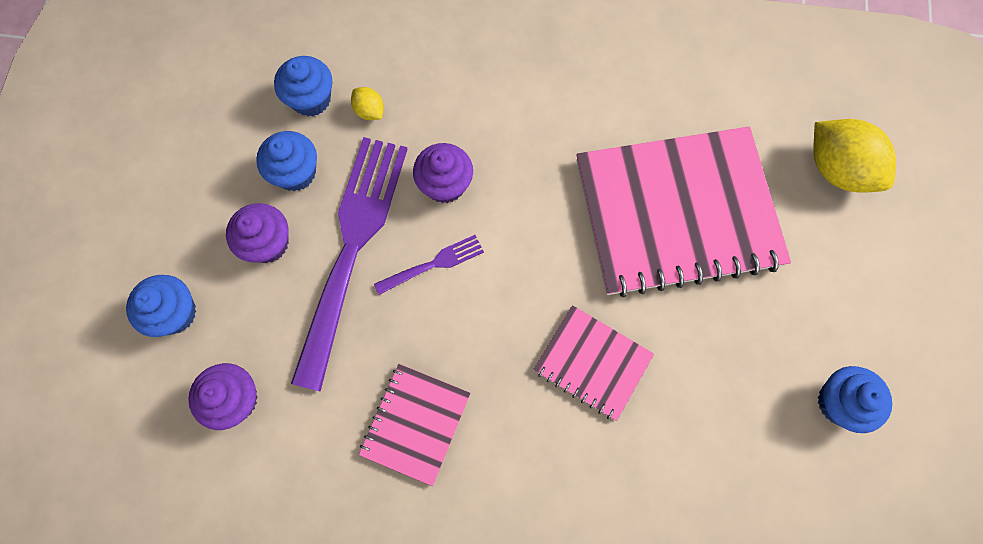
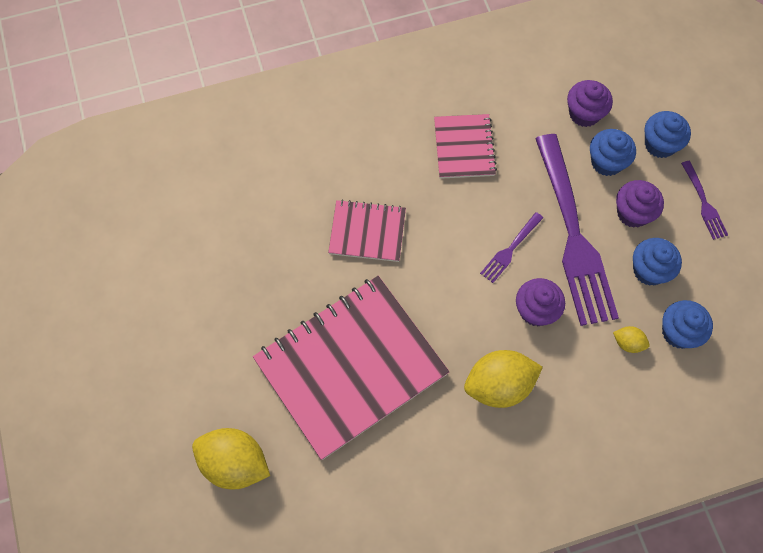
camera: 155 degrees right, 5 degrees down
(181, 219) = (703, 202): none -> purple fork
(527, 128) = (499, 385): none -> yellow lemon
(839, 402) = (187, 278): blue cupcake -> blue cupcake (606, 162)

